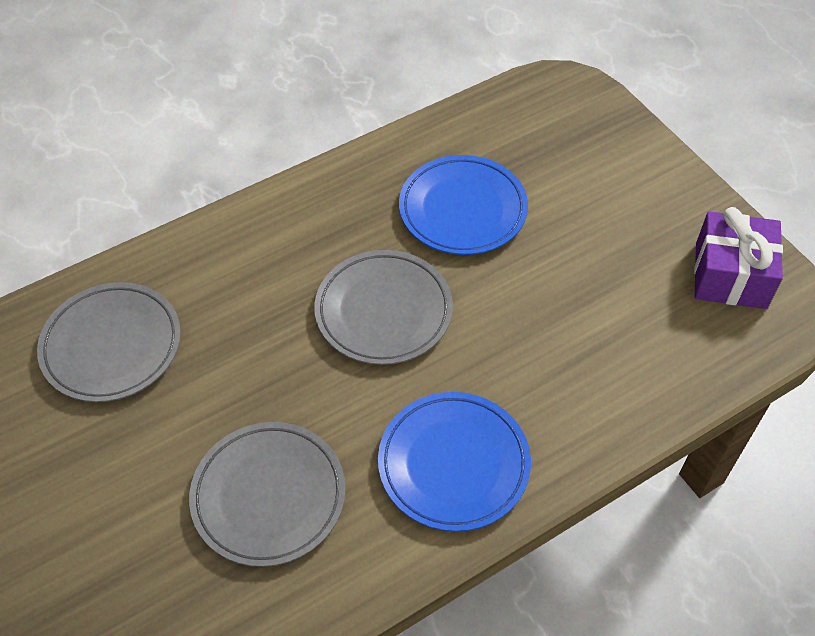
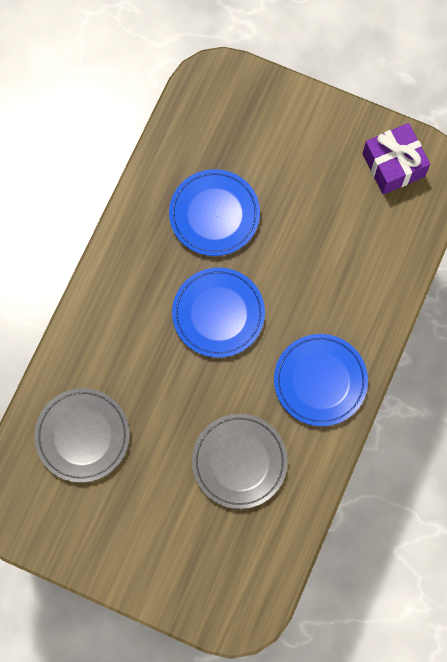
camera: 35 degrees left, 20 degrees up
(383, 311) = (218, 314): grey plate -> blue plate

